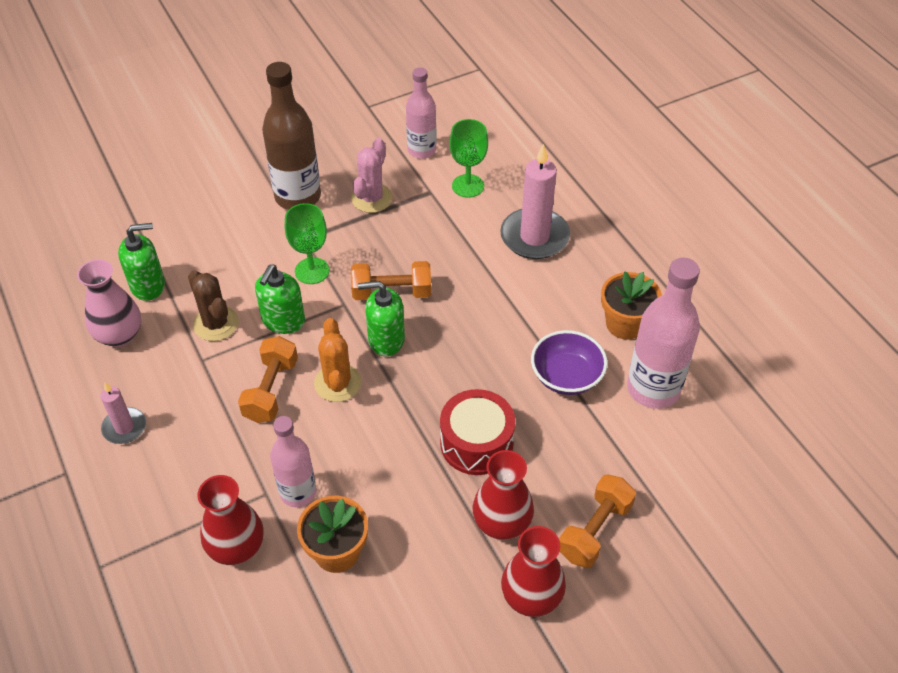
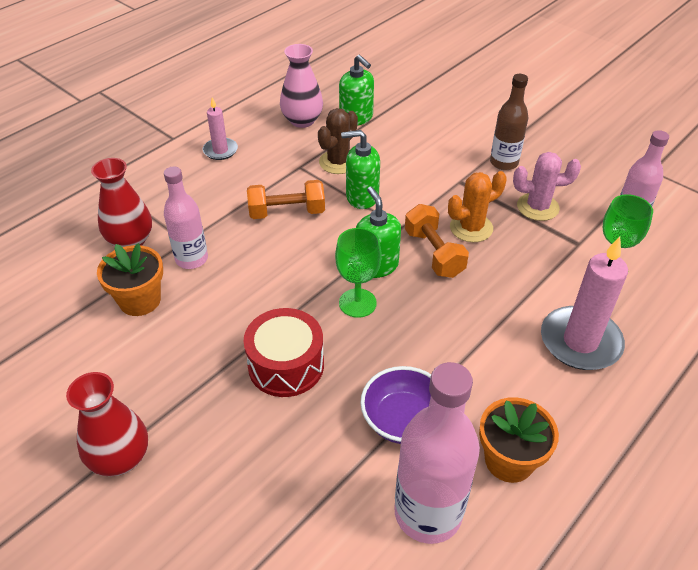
camera: 70 degrees right, 5 degrees down
(298, 197) = (504, 163): brown bottle -> brown bottle, size x0.64
(312, 271) = (426, 196): green goblet -> green goblet (357, 303)
(337, 383) = (312, 249): orange cactus -> orange cactus (471, 228)
(502, 523) = (199, 411): red vase -> none
(595, 530) = (212, 497): orange dumbbell -> none

